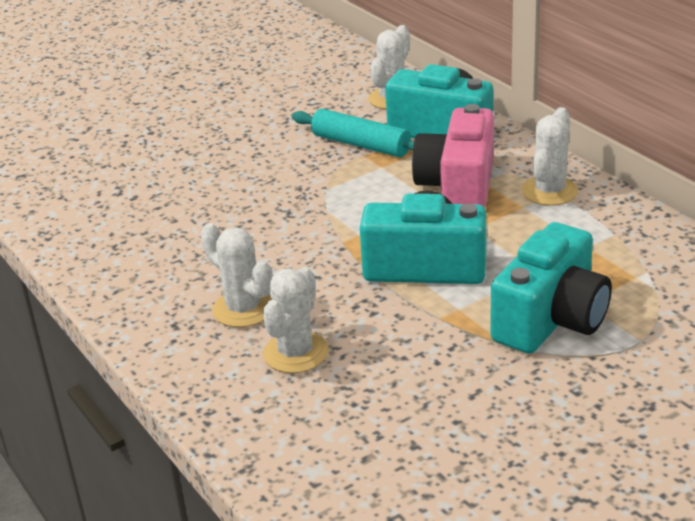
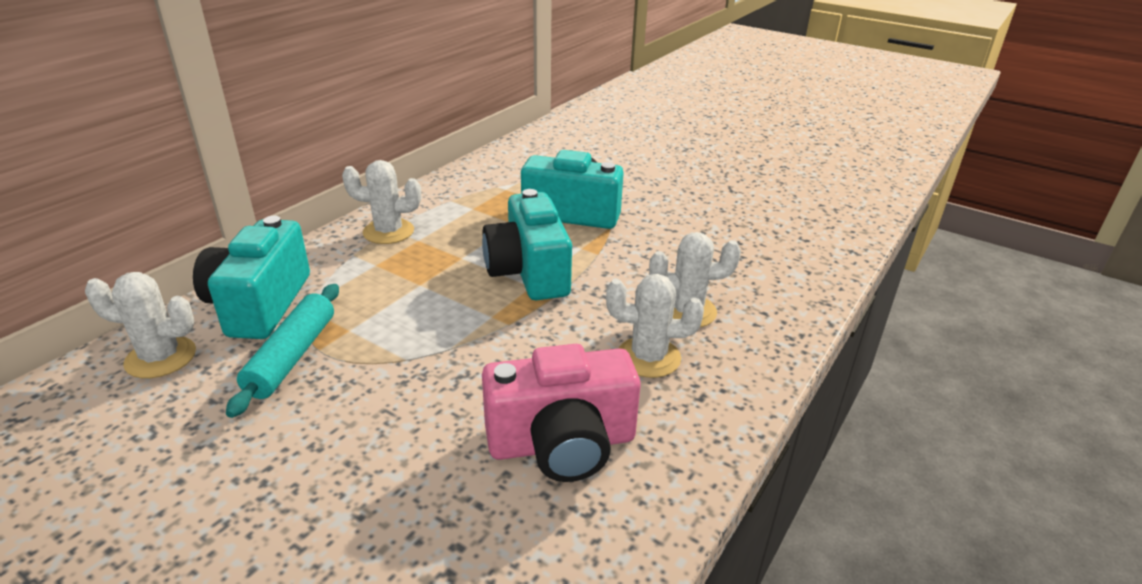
camera: 115 degrees left, 0 degrees up
(243, 309) = (648, 357): white cactus -> white cactus turned 75 degrees clockwise
(458, 187) = (387, 277): pink camera -> pink camera (562, 444)

